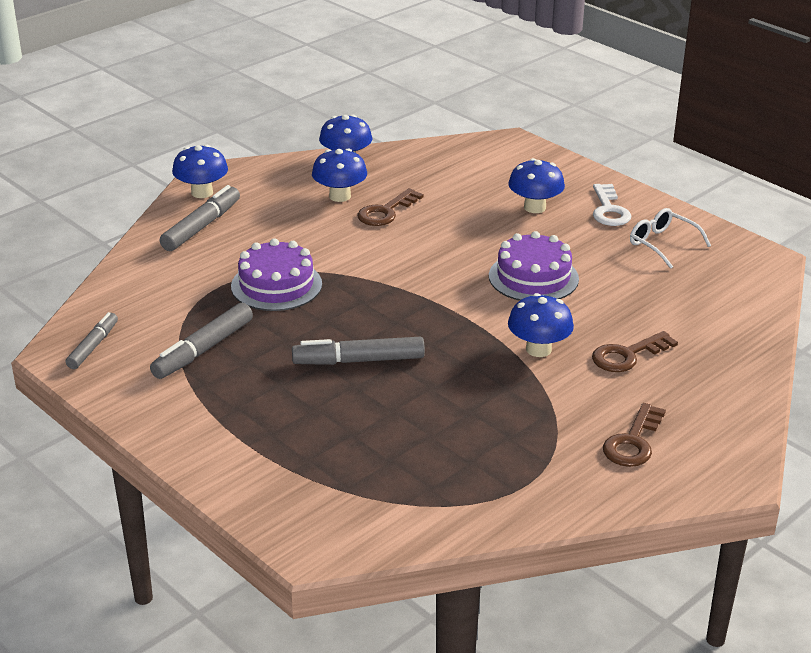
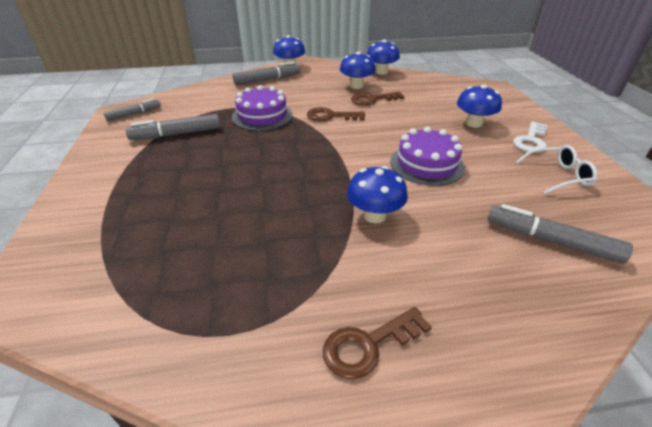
camera: 35 degrees right, 5 degrees up
(358, 361) = (245, 173): grey marker -> grey marker (551, 241)
(627, 355) = (446, 253): brown key -> brown key (331, 116)
(662, 244) = (558, 175): white glasses -> white glasses turned 90 degrees clockwise

